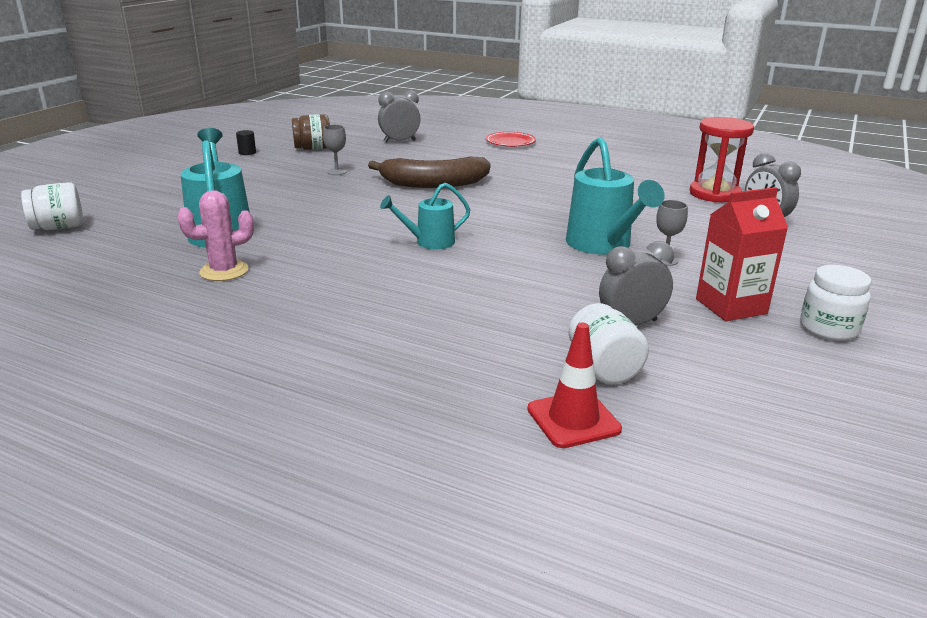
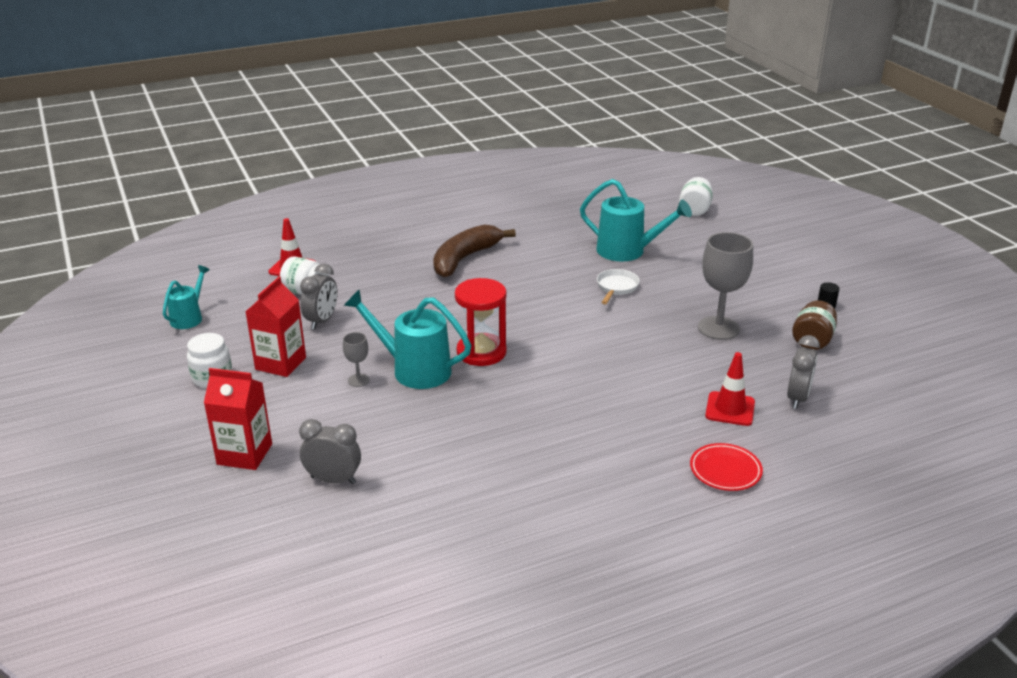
camera: 130 degrees right, 5 degrees up
(224, 271) = (558, 238): pink cactus -> none
(316, 216) = (616, 288): none -> white pan
(336, 172) = (718, 328): grey goblet -> grey goblet, size x2.07
(429, 242) = (513, 309): turquoise watering can -> turquoise watering can (189, 317)
(433, 184) = (632, 360): brown banana -> brown banana (465, 259)
(444, 151) = (730, 409): none -> red traffic cone
(714, 194) = (416, 501): red hourglass -> red hourglass (481, 352)
(832, 259) = (244, 454): none -> red carton

